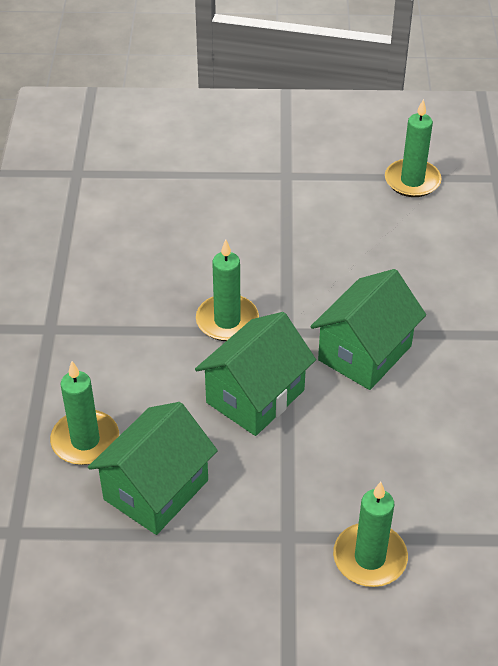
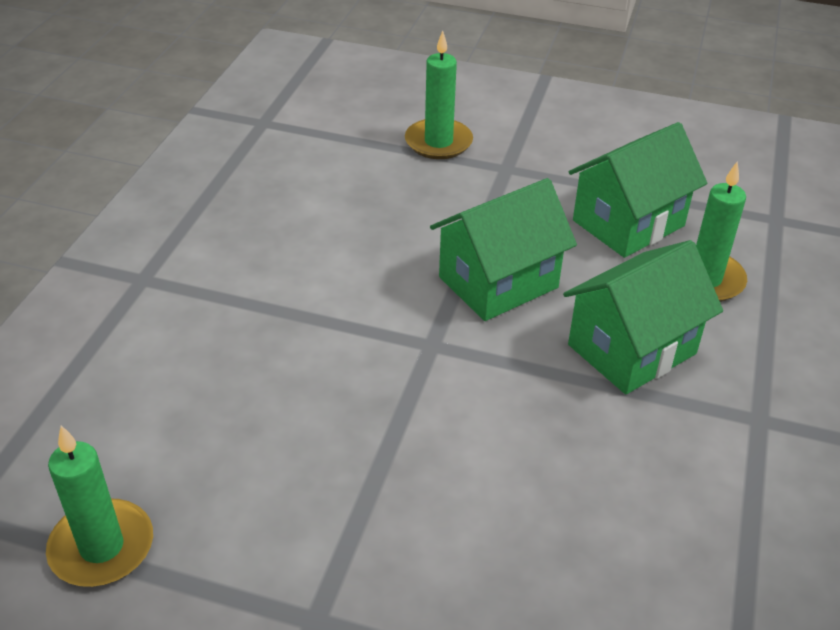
camera: 165 degrees left, 5 degrees down
(227, 321) = (506, 375): green candle -> none
(364, 353) = (347, 300): green house -> green house (632, 349)

